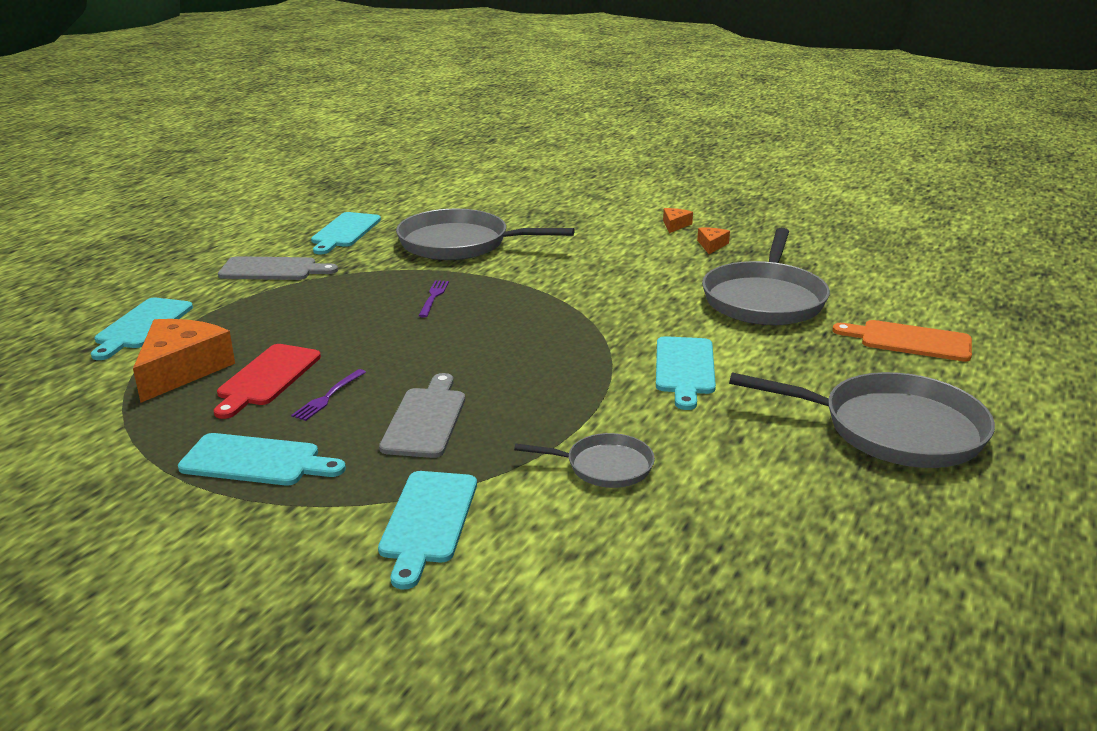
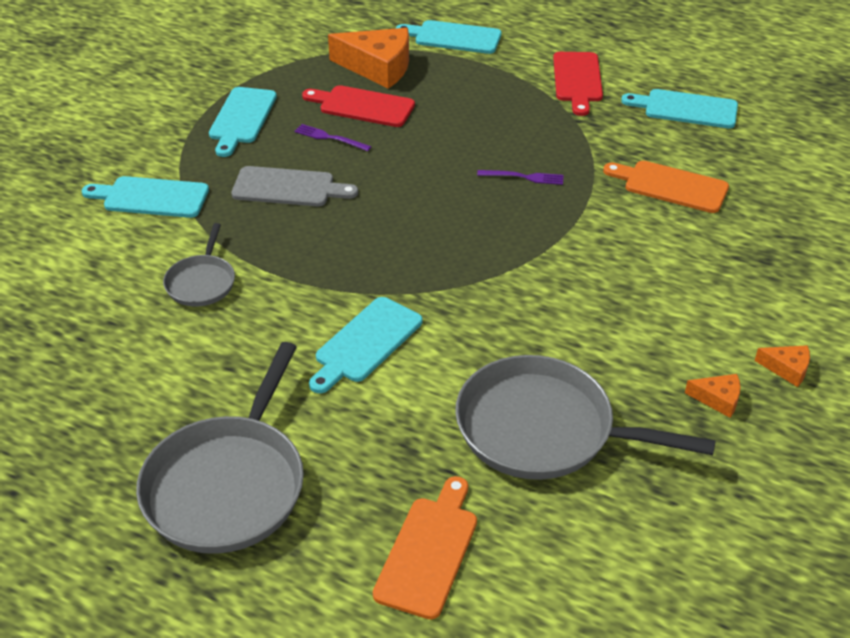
camera: 90 degrees right, 15 degrees up
(273, 269) = (577, 80): grey cutting board -> red cutting board
(459, 244) = (671, 186): grey pan -> orange cutting board
(684, 369) = (366, 343): turquoise cutting board -> turquoise cutting board turned 60 degrees counterclockwise

